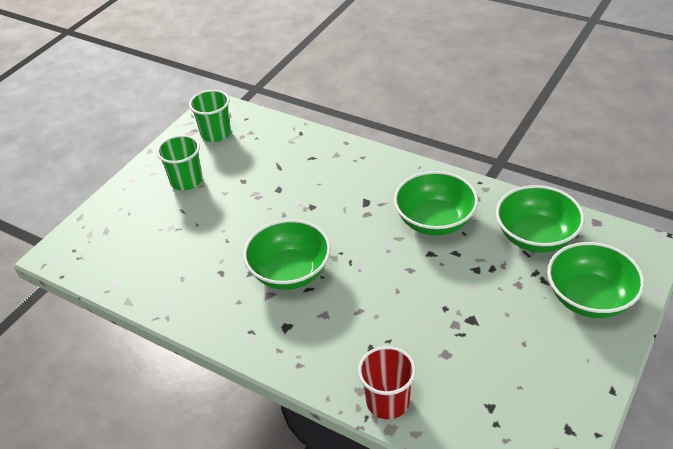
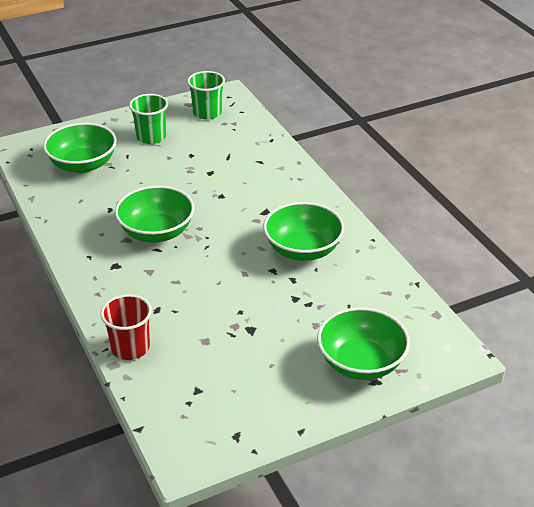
camera: 30 degrees right, 5 degrees down
(536, 237) = (371, 299): green bowl -> green bowl (83, 165)

